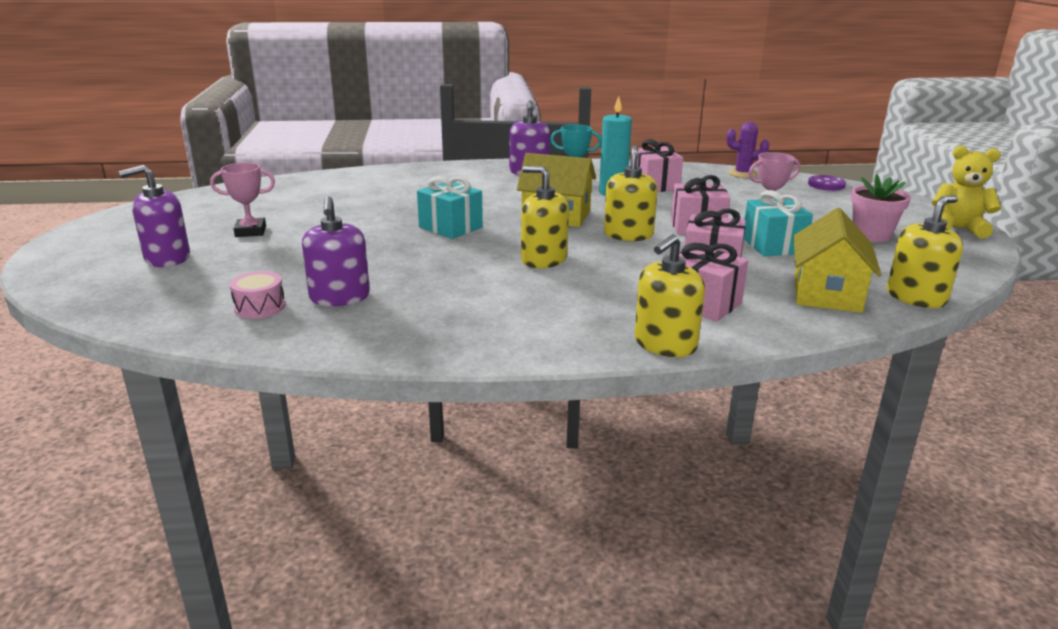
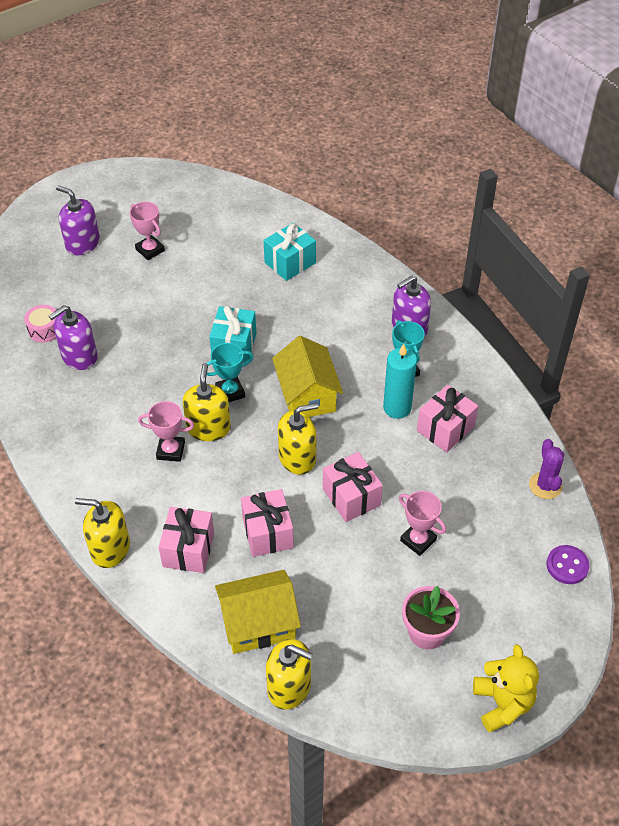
camera: 60 degrees right, 25 degrees up
(509, 241) = (230, 392): none -> turquoise trophy
(553, 282) = (170, 451): none -> pink trophy
(773, 245) = (343, 563): turquoise gift -> turquoise gift (290, 263)

